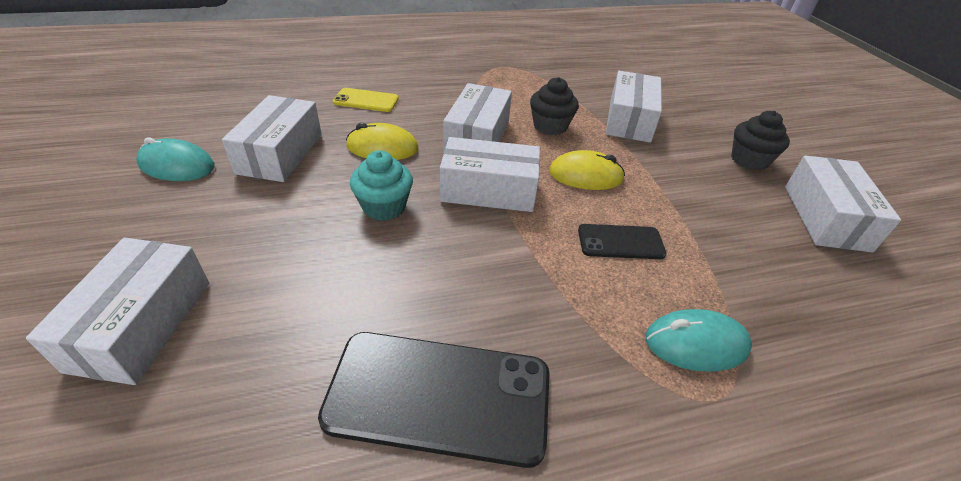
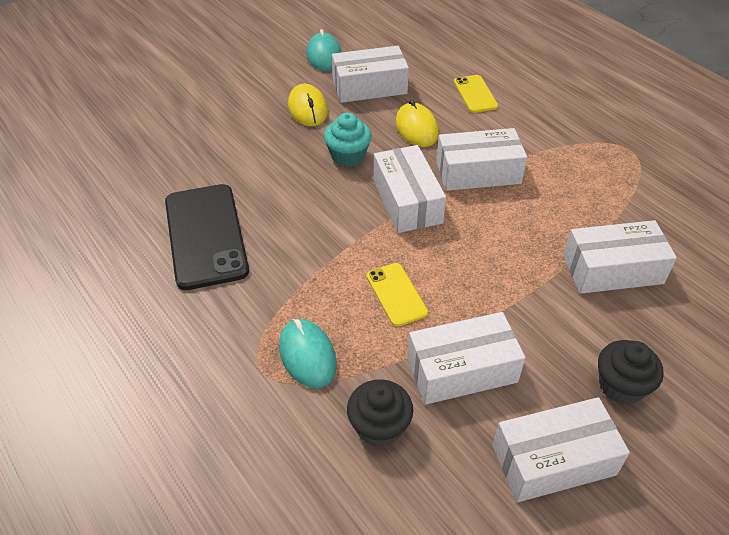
camera: 70 degrees right, 5 degrees up
(141, 324) = (200, 112): white box -> white box (462, 369)
(550, 126) = (540, 213): black cupcake -> black cupcake (379, 427)
(585, 176) = (476, 255): yellow mouse -> yellow mouse (307, 108)
(620, 242) = (396, 294): black phone -> yellow phone

